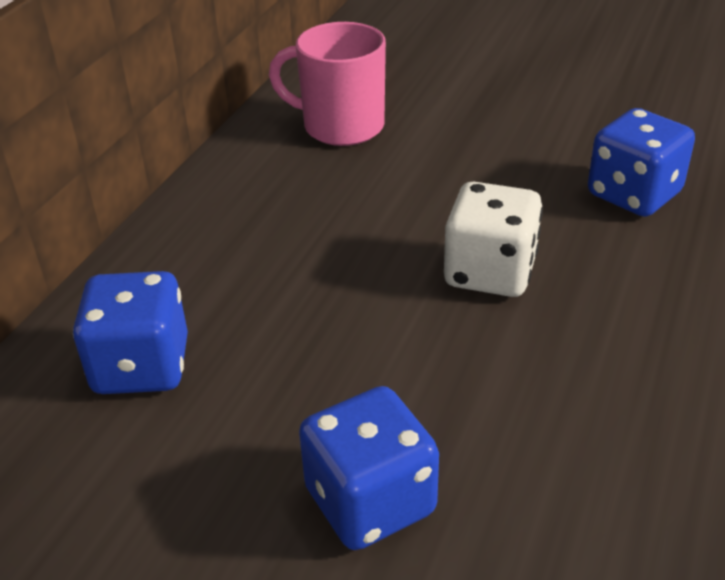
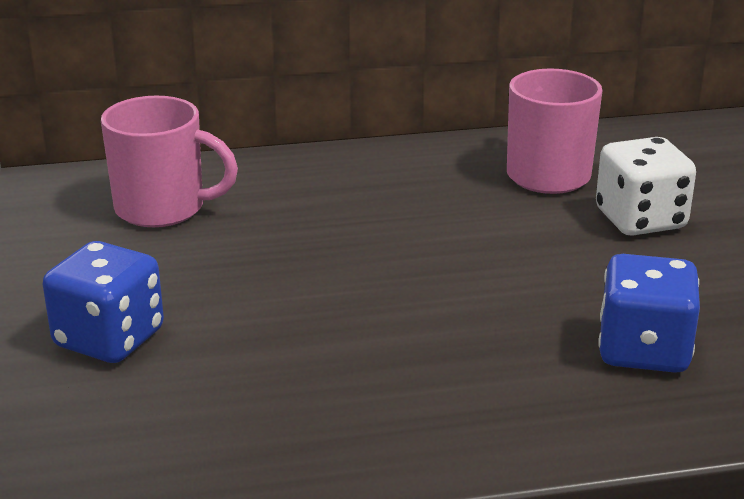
camera: 55 degrees right, 10 degrees down
(141, 366) = (163, 208): blue dice -> pink mug
(490, 272) = (422, 309): white dice -> white dice (640, 220)

